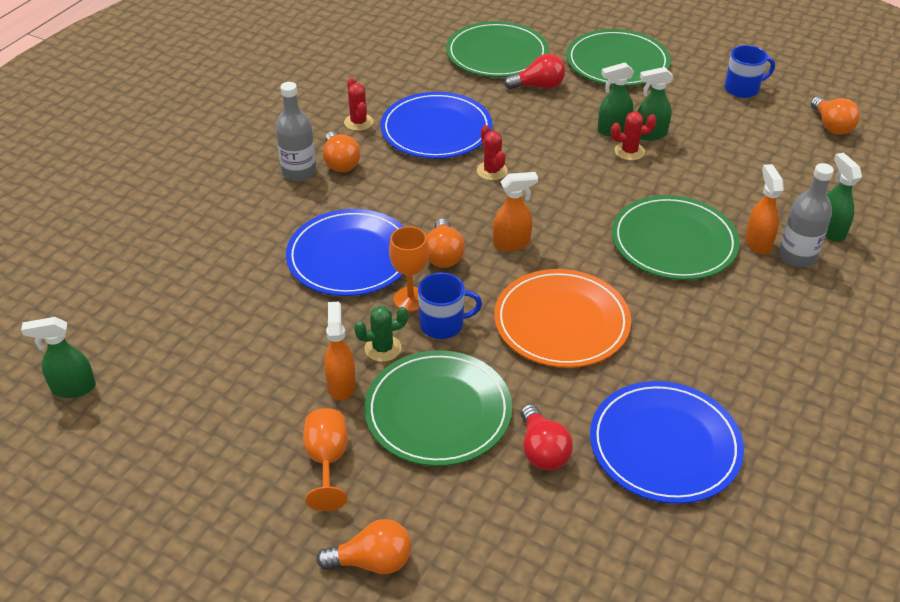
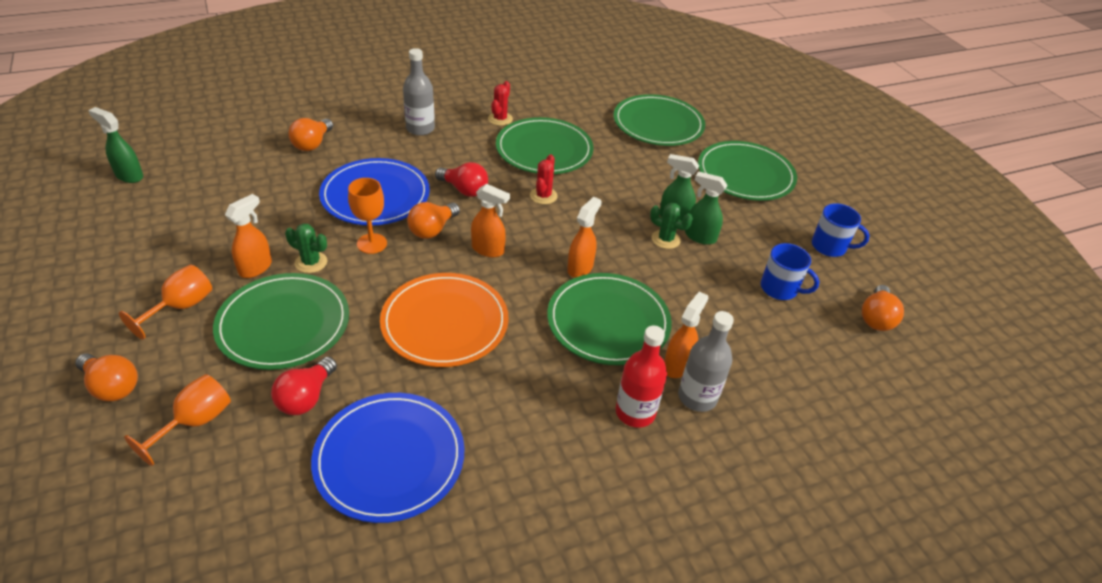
camera: 35 degrees right, 0 degrees up
(340, 162) = (453, 136): orange light bulb -> orange light bulb (312, 144)
(436, 130) = (544, 150): blue plate -> green plate
(443, 324) = (367, 272): blue mug -> blue mug (780, 289)
(486, 533) = (195, 422): none -> orange goblet
(538, 86) = (659, 159): red light bulb -> red light bulb (464, 190)
(600, 213) = (580, 268): none -> orange spray bottle
(629, 151) = (665, 239): red cactus -> green cactus
(774, 294) = (635, 412): none -> red bottle
(830, 230) = (757, 396): green spray bottle -> none

